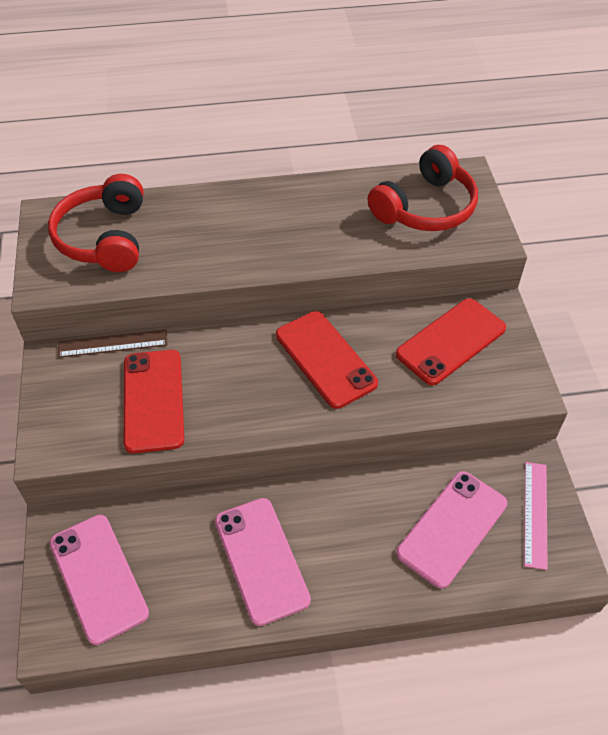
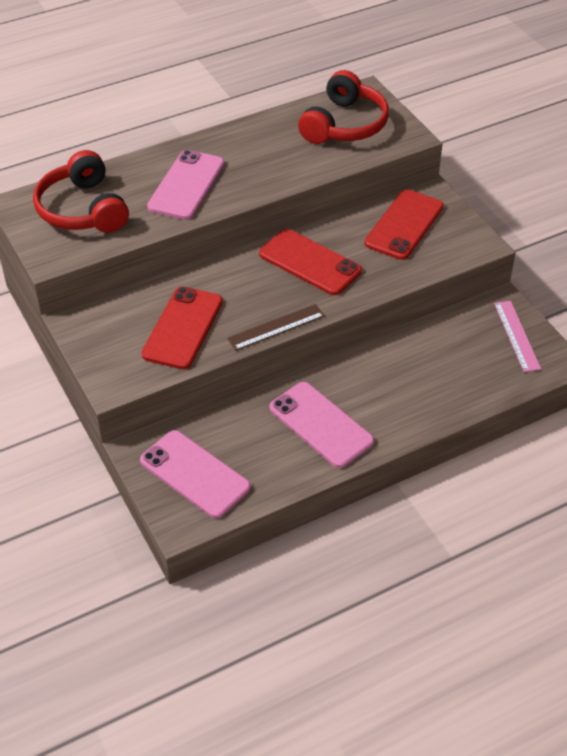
camera: 20 degrees left, 5 degrees down
(113, 343) = (122, 296): brown ruler -> brown ruler (276, 327)
(153, 400) = (182, 328): red phone -> red phone turned 45 degrees clockwise
(452, 528) = (458, 362): pink phone -> pink phone (186, 185)

